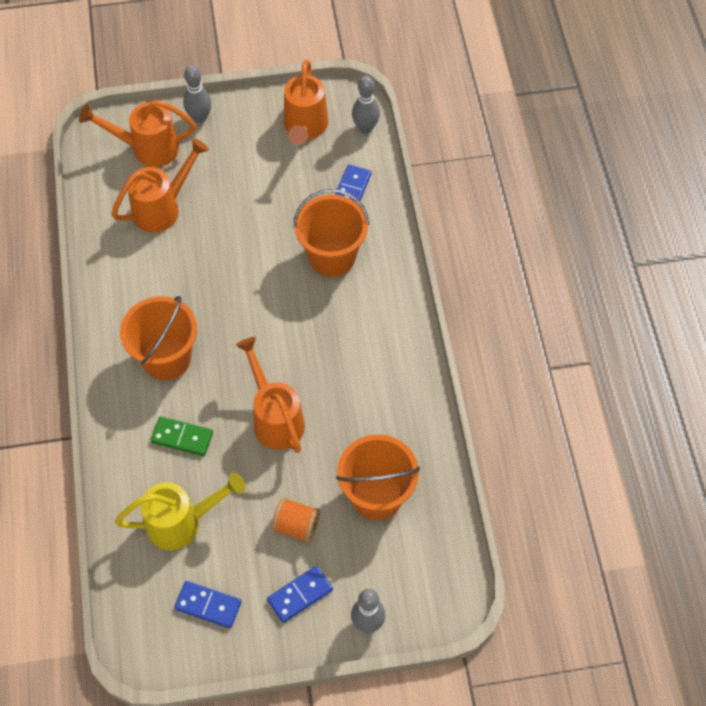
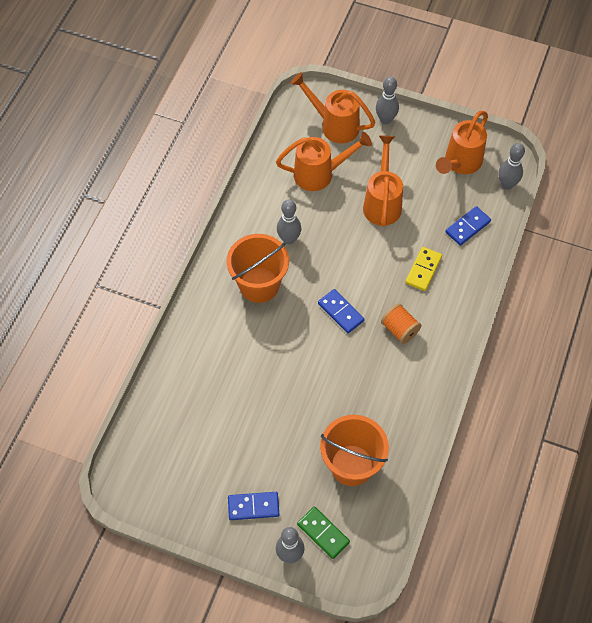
camera: 30 degrees right, 0 degrees up
(170, 293) = (289, 239): none -> grey bowling pin
(182, 437) = (237, 348): green domino -> green domino (323, 533)
(182, 522) = (201, 409): yellow watering can -> none
(208, 605) = (185, 478): blue domino -> blue domino (341, 312)
(275, 418) = (311, 369): orange watering can -> orange watering can (382, 203)
(296, 526) = (280, 455): orange spool -> orange spool (399, 329)
(332, 256) = (423, 270): orange bucket -> yellow domino

